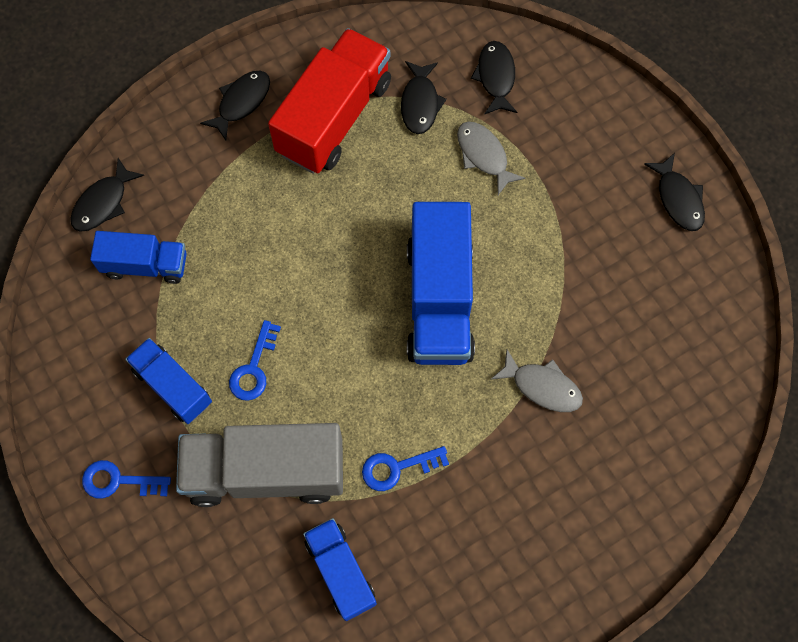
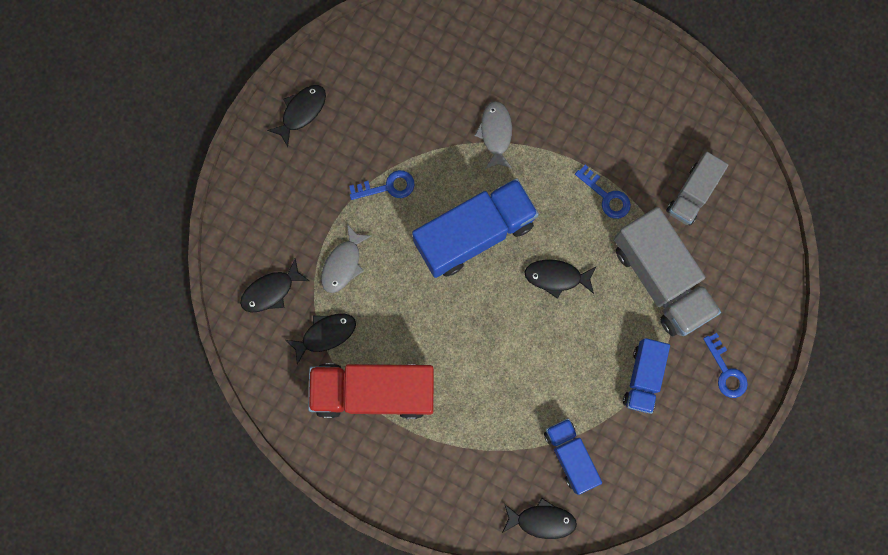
camera: 120 degrees left, 10 degrees up
(241, 102) = (400, 470): black fish -> black fish (556, 277)
(254, 368) = (597, 330): blue key -> blue key (388, 187)
(341, 571) = (692, 194): blue truck -> grey truck

